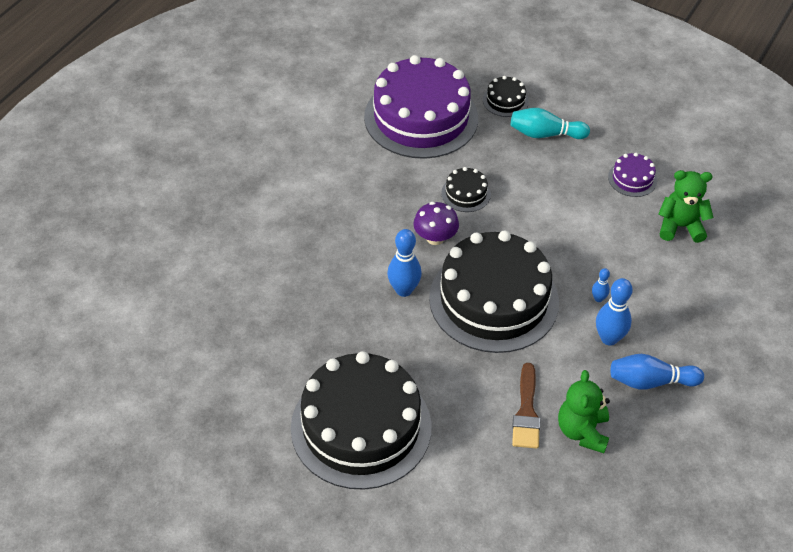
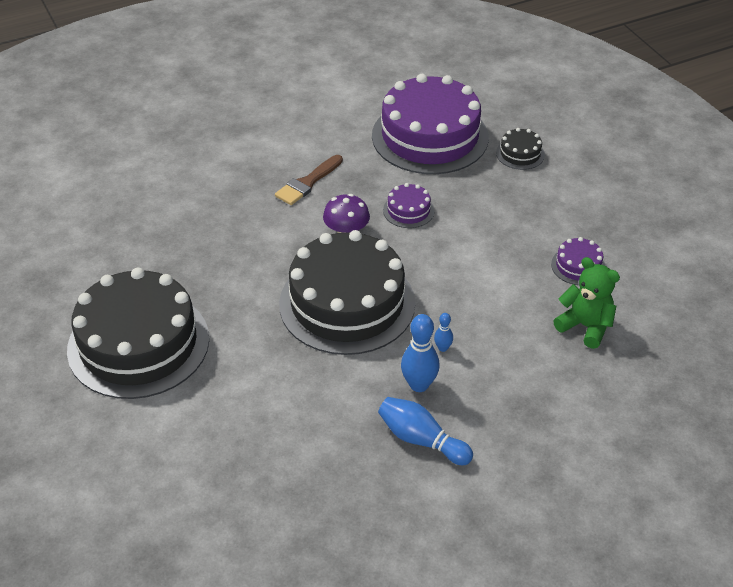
camera: 35 degrees right, 5 degrees down
(404, 290) = (279, 259): blue bowling pin -> none
(466, 193) = (408, 210): black cake -> purple cake
(526, 412) = (283, 405): brown brush -> brown brush (307, 183)
(545, 134) = (530, 195): turquoise bowling pin -> none
(582, 431) = (316, 446): green teddy bear -> none

